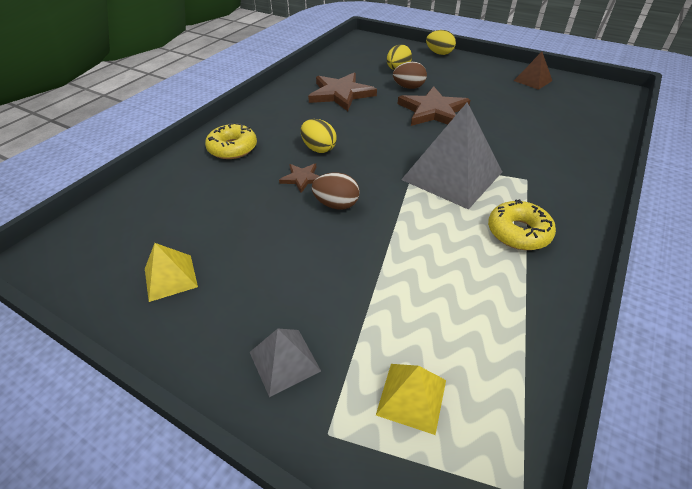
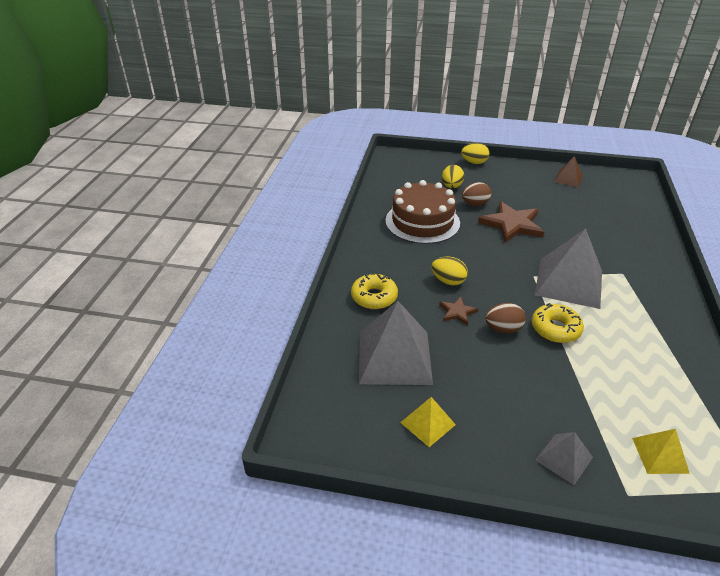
camera: 20 degrees left, 5 degrees down
(199, 205) = (394, 357): none -> grey pyramid
(341, 94) = (422, 222): brown star -> brown cake
(518, 232) = (645, 319): yellow donut -> yellow donut (555, 329)

